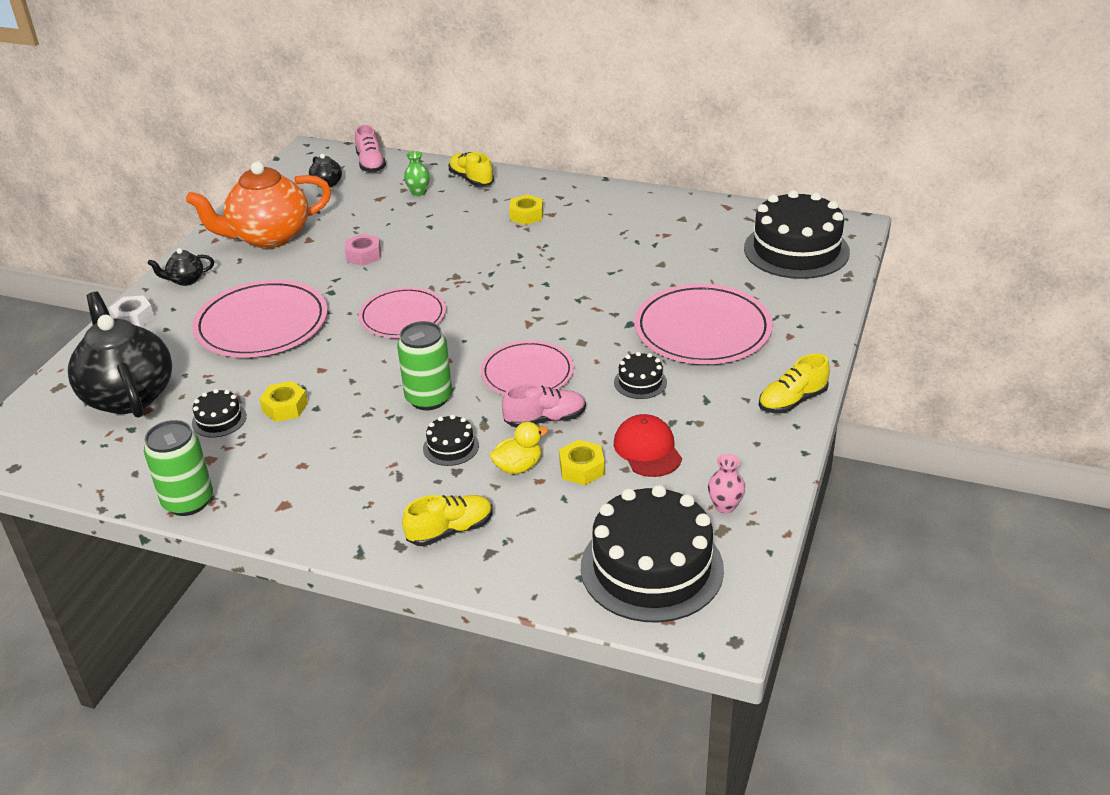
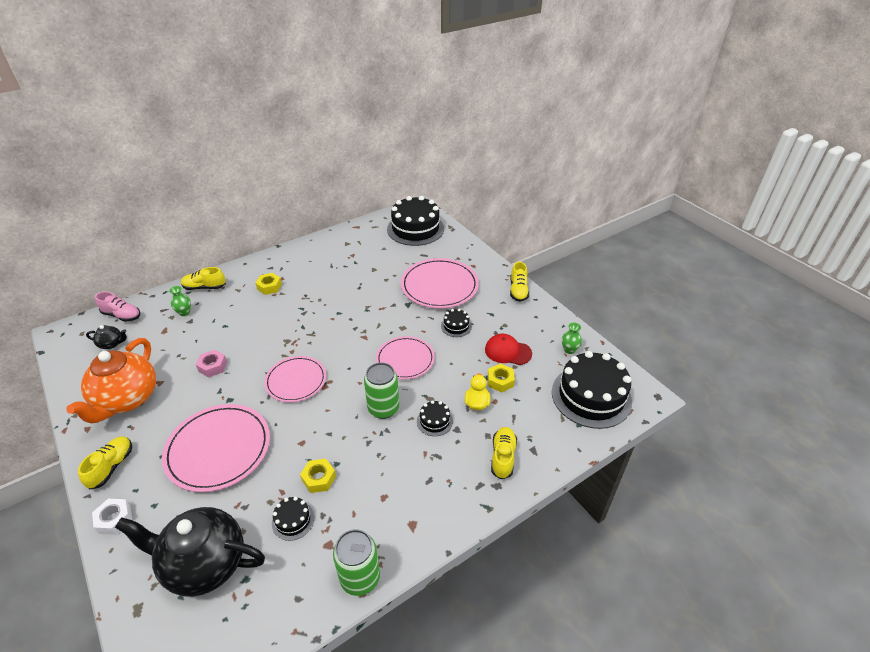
camera: 55 degrees left, 5 degrees up
(186, 280) = (111, 467): black teapot -> yellow shoe
(545, 419) = (449, 373): pink shoe -> none
(725, 506) = (569, 350): pink vase -> green vase

